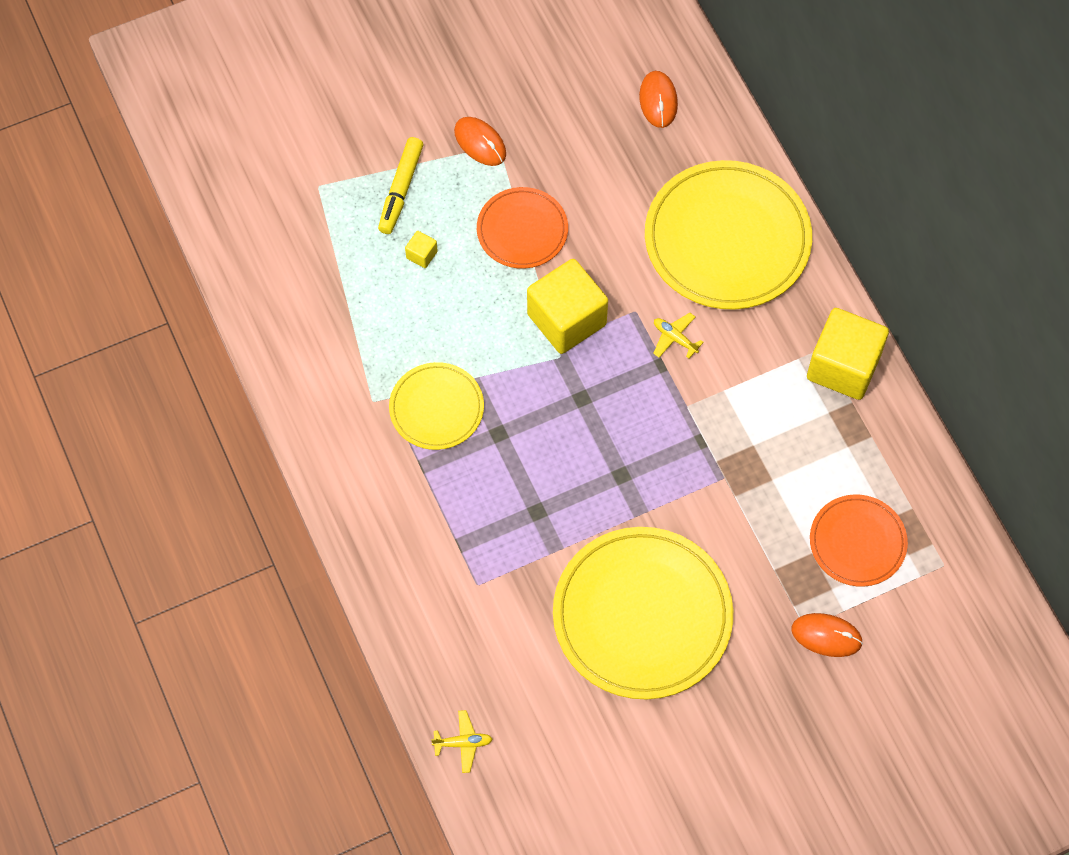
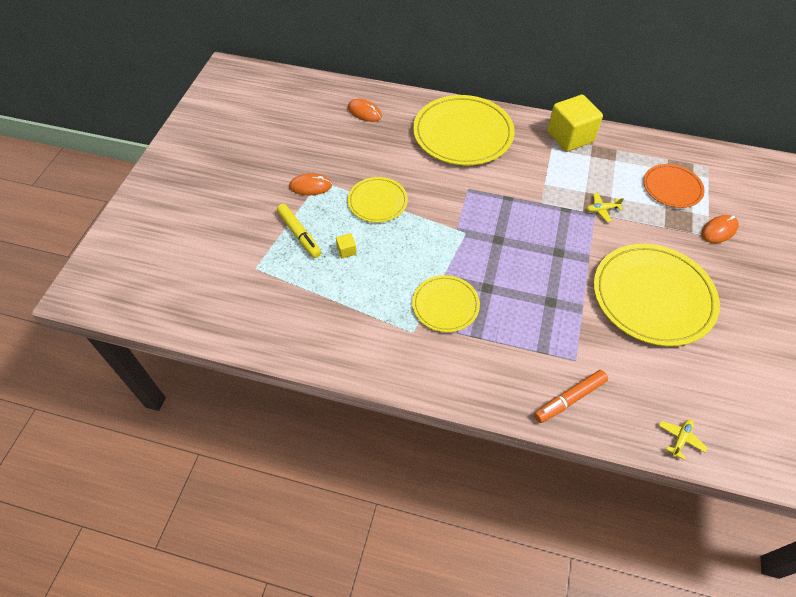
camera: 50 degrees left, 10 degrees down
(421, 607) = (569, 399): none -> orange marker
(522, 230) = (377, 201): orange plate -> yellow plate
(566, 319) = (446, 217): yellow cube -> none
(675, 338) = (498, 183): yellow plane -> yellow plane (602, 209)

